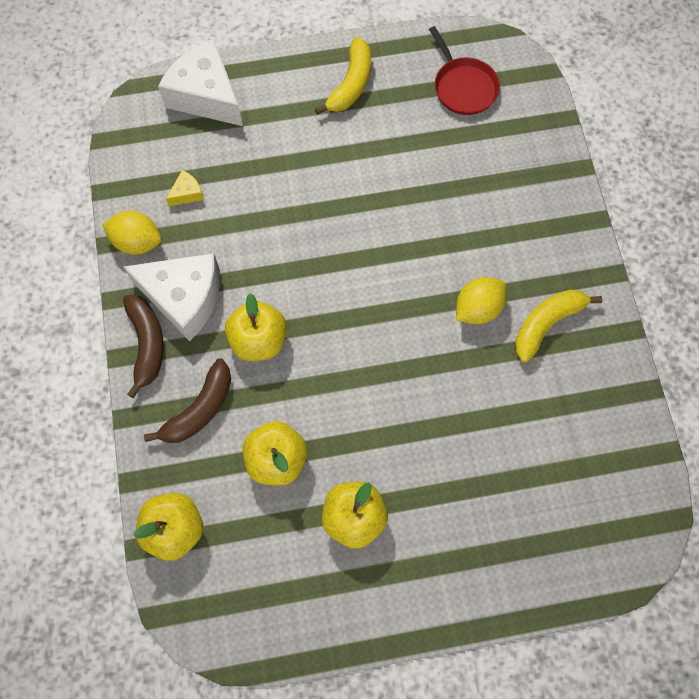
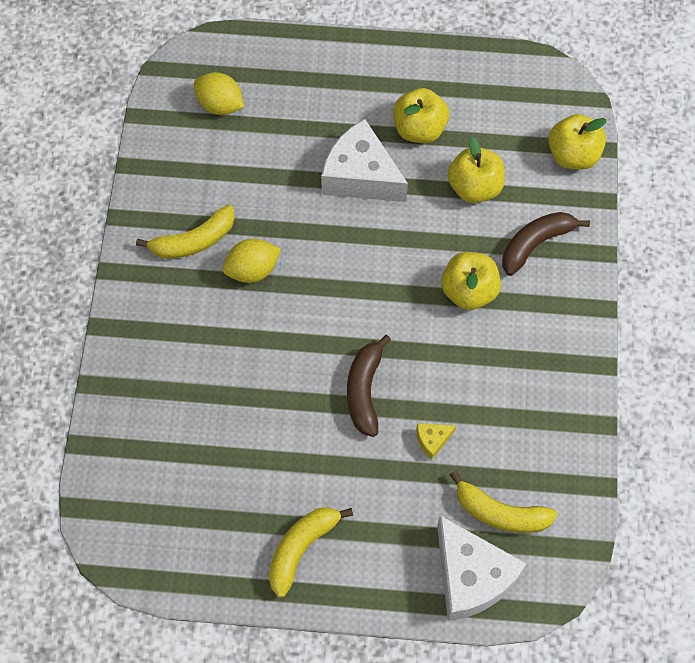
camera: 165 degrees left, 5 degrees down
(137, 242) = (573, 419): yellow lemon -> yellow lemon (220, 105)
(147, 344) = (576, 313): brown banana -> brown banana (364, 390)
(184, 298) = (534, 348): white cheese -> white cheese (361, 176)
(187, 193) = (513, 460): yellow cheese -> yellow cheese (432, 440)
(191, 148) = (500, 513): none -> yellow banana
(463, 87) = (176, 511): red pan -> none

